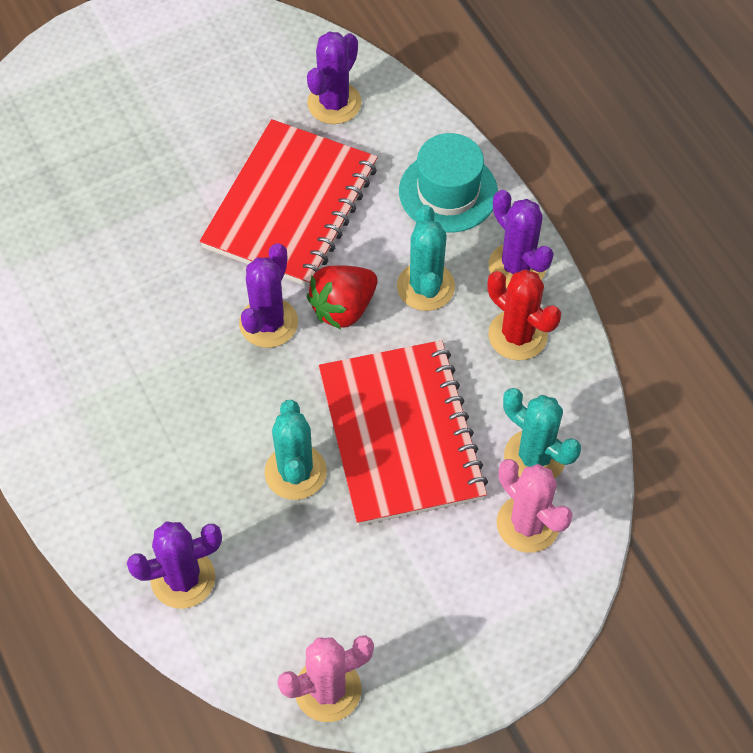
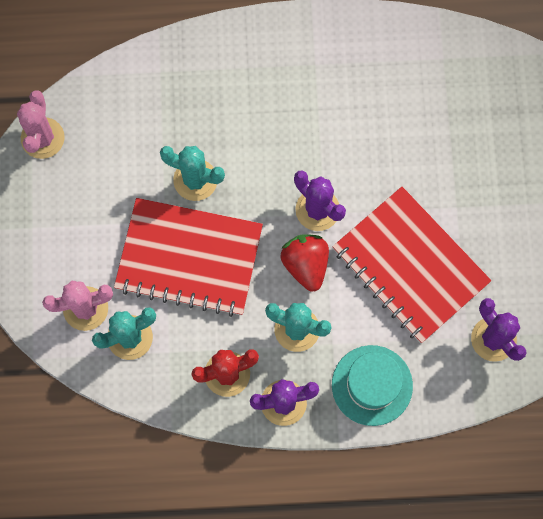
camera: 115 degrees right, 15 degrees up
(183, 578) = (156, 84): purple cactus -> none

